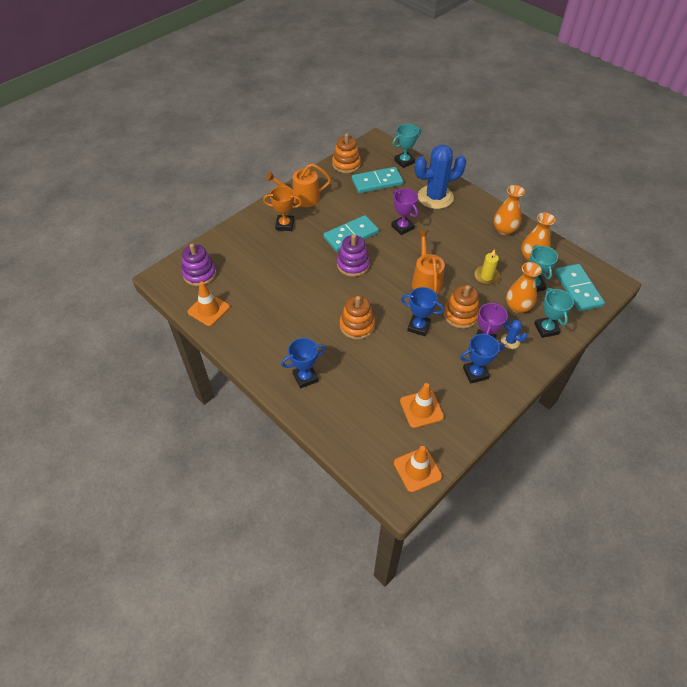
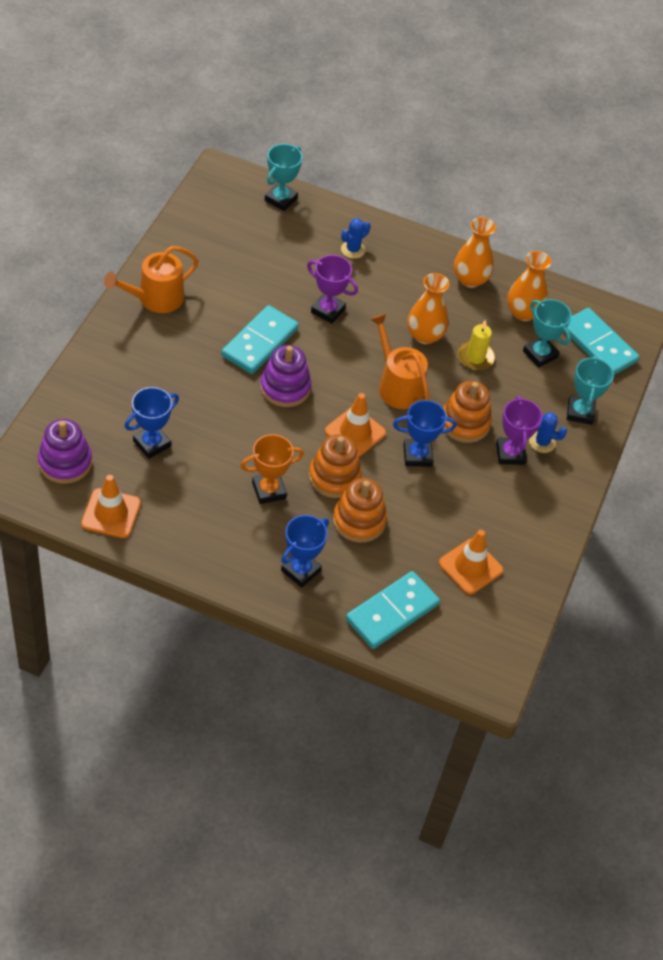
camera: 30 degrees left, 0 degrees up
(285, 225) = (152, 350): orange trophy -> orange trophy (269, 490)
(346, 164) = (195, 224): orange stacking toy -> orange stacking toy (359, 521)
(377, 182) = (256, 244): turquoise domino -> turquoise domino (392, 612)
(417, 469) = (499, 645): orange traffic cone -> orange traffic cone (355, 432)
(435, 197) = (353, 249): blue cactus -> blue cactus, size x0.44
(475, 373) = (517, 499): blue trophy -> blue trophy (152, 444)
(518, 307) = (533, 391): orange vase -> orange vase (425, 335)
(546, 329) = (580, 412): turquoise trophy -> turquoise trophy turned 45 degrees clockwise

